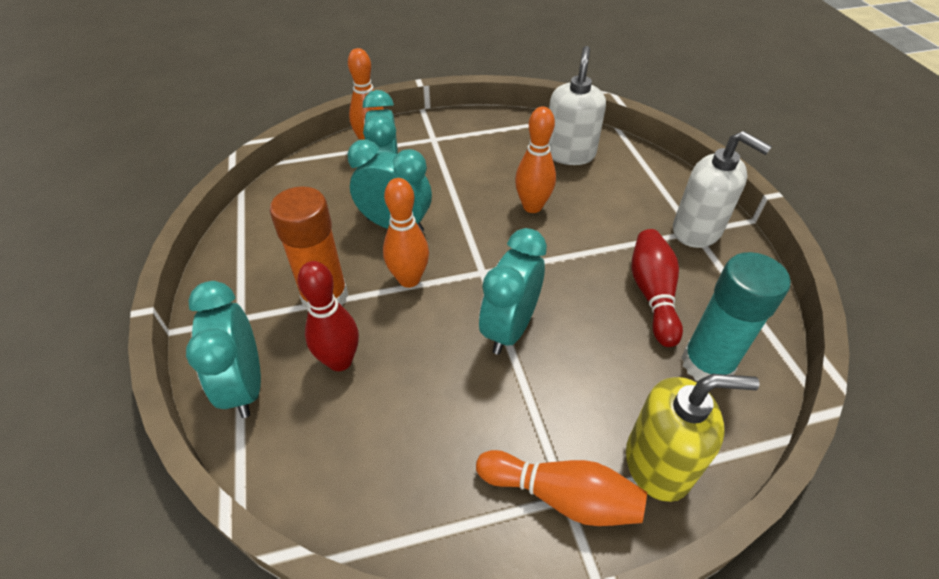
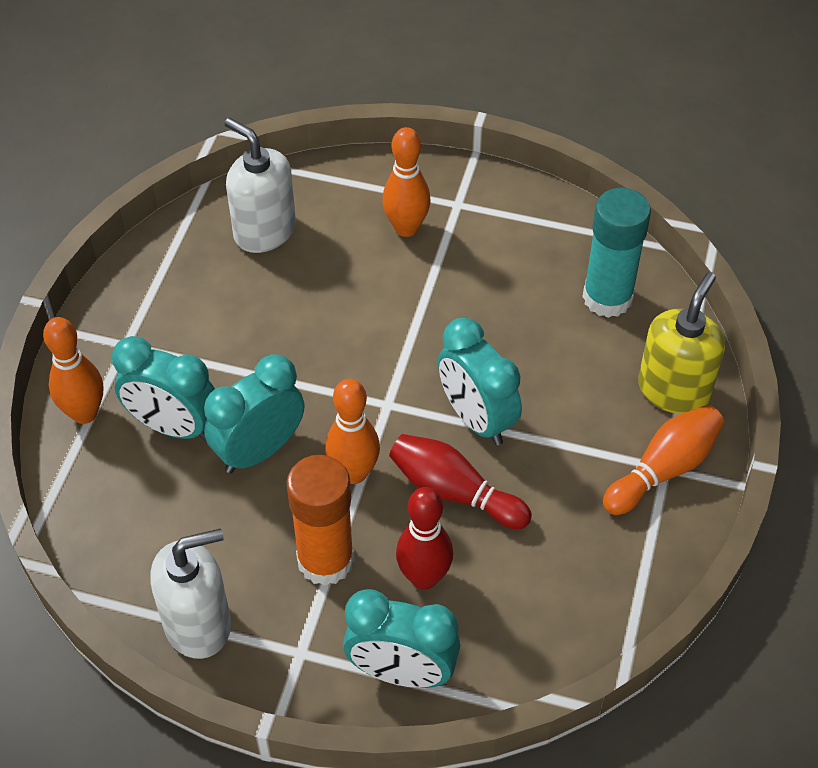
camera: 60 degrees left, 5 degrees up
(532, 206) = (324, 312): orange bowling pin -> orange bowling pin (406, 228)
(652, 294) = (511, 286): red bowling pin -> red bowling pin (454, 492)
(697, 231) = (459, 201): white soap dispenser -> white soap dispenser (198, 624)

